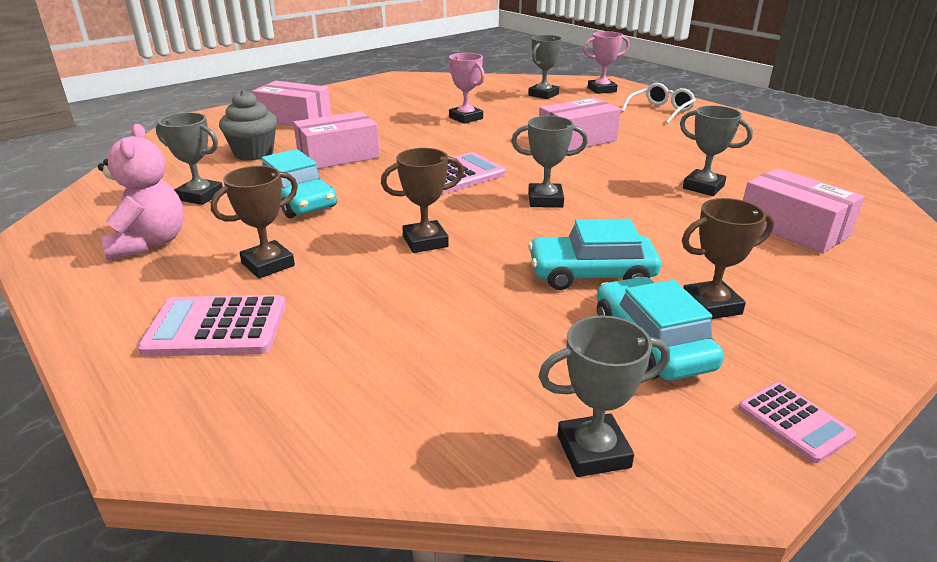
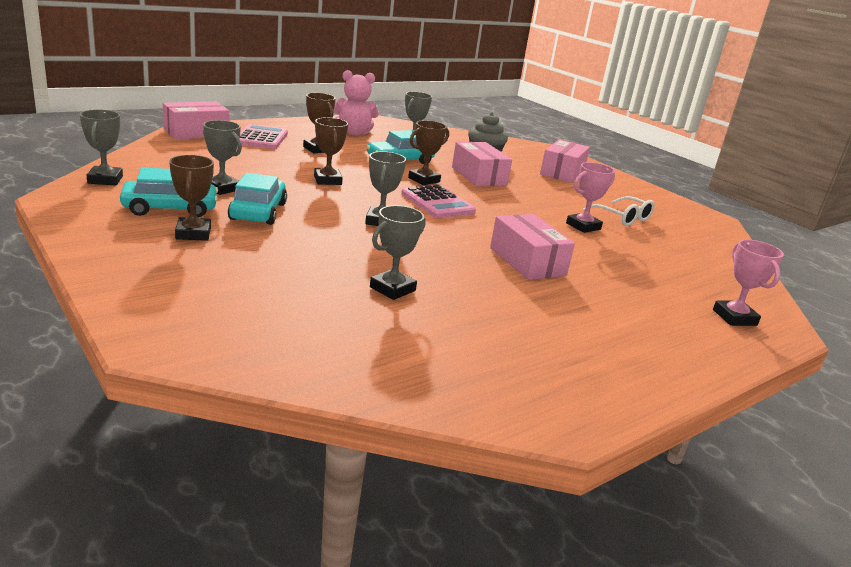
camera: 90 degrees right, 5 degrees down
(376, 184) = (424, 180): none -> brown trophy
(543, 94) = (688, 276): grey trophy -> grey trophy (222, 188)
(660, 111) = (652, 335): white glasses -> white glasses (623, 218)
(792, 228) = (286, 302): pink box -> pink box (196, 133)
(794, 422) = (71, 221): pink calculator -> none

